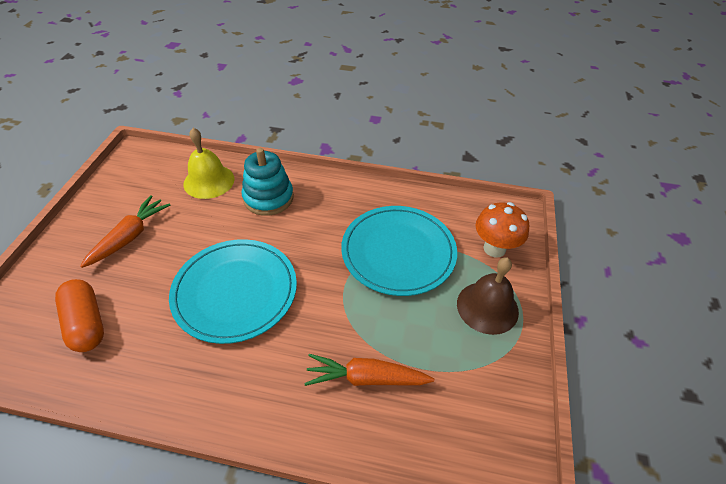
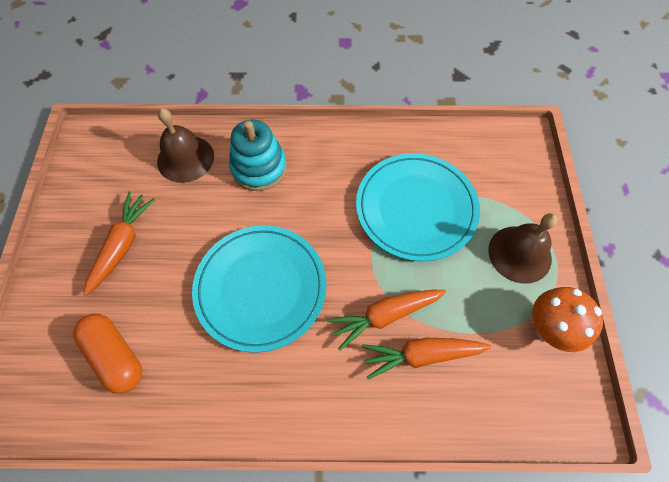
camera: 10 degrees left, 15 degrees up
(209, 181) = (185, 158): yellow bell -> brown bell
(341, 336) = (385, 316): none -> orange carrot
(494, 248) = (512, 185): orange mushroom -> orange mushroom (548, 329)

